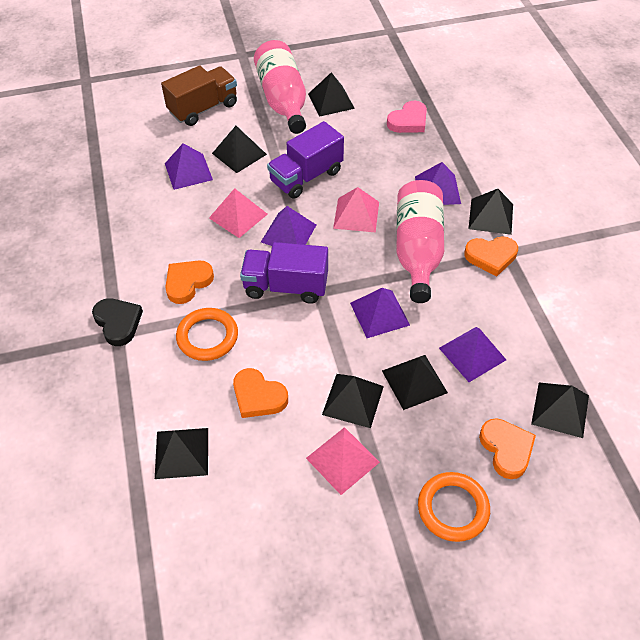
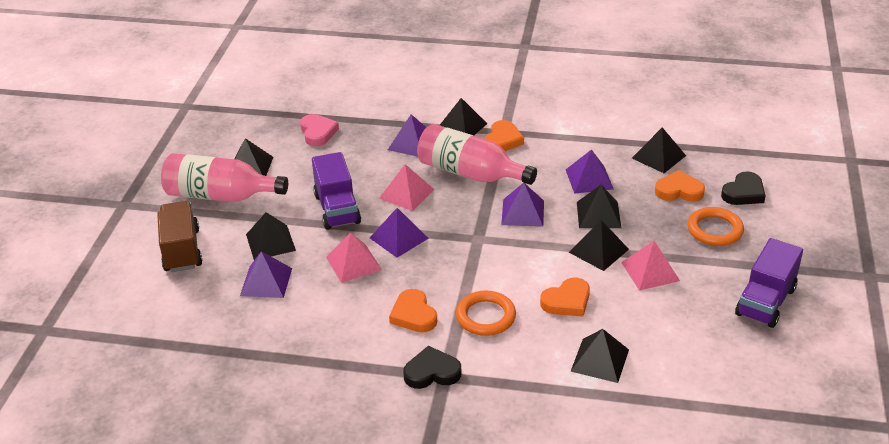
camera: 65 degrees left, 15 degrees down
(286, 286) = (459, 255): purple truck -> purple truck (765, 301)
(547, 524) = (743, 193): none -> black heart

